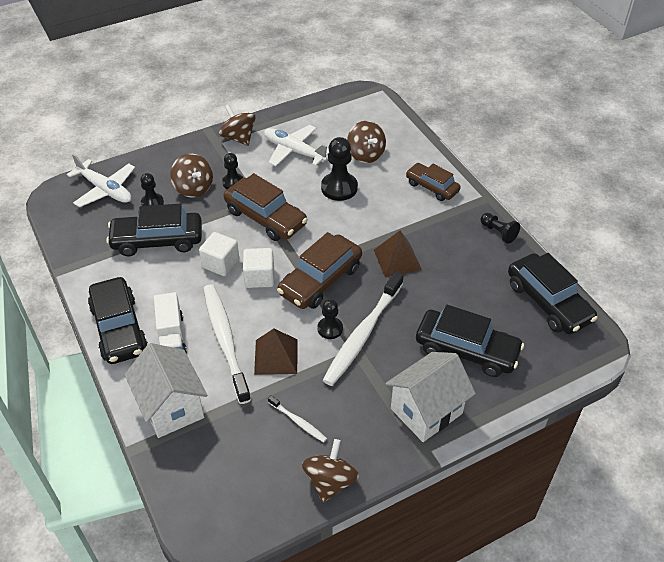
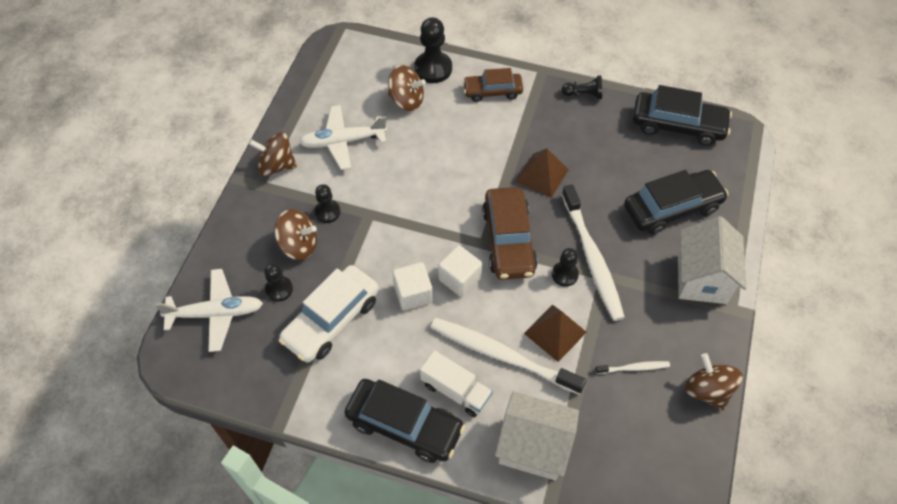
camera: 45 degrees left, 10 degrees up
(157, 240) = (331, 320): black car -> white car
(265, 217) = (397, 222): brown car -> none
(339, 188) = (423, 147): black pawn -> black pawn (433, 68)

